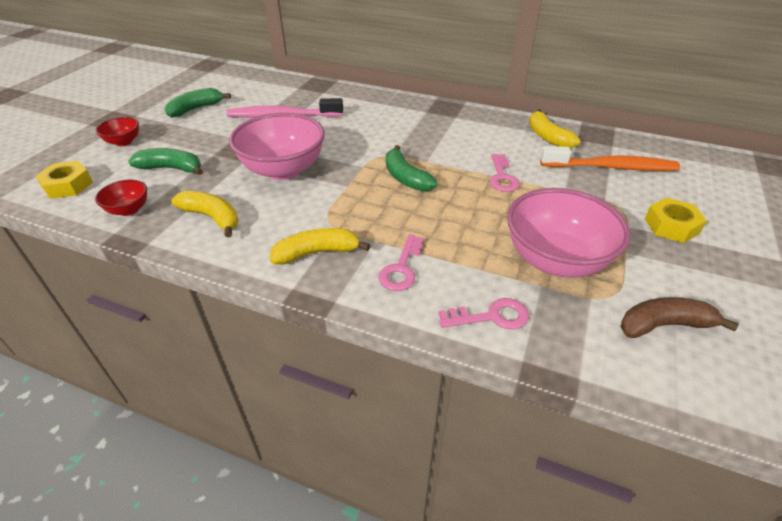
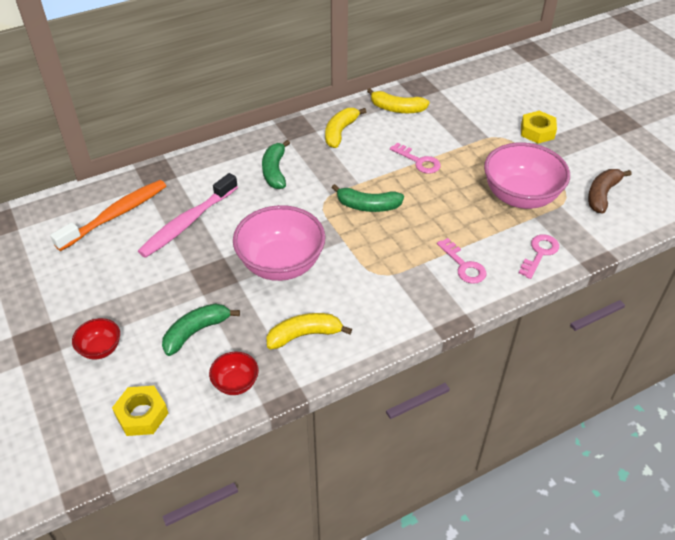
camera: 50 degrees left, 5 degrees up
(196, 109) = (95, 273): green banana -> green banana (275, 171)
(317, 253) = (408, 297): yellow banana -> yellow banana (340, 132)
(611, 167) = (461, 109): orange toothbrush -> orange toothbrush (116, 215)

